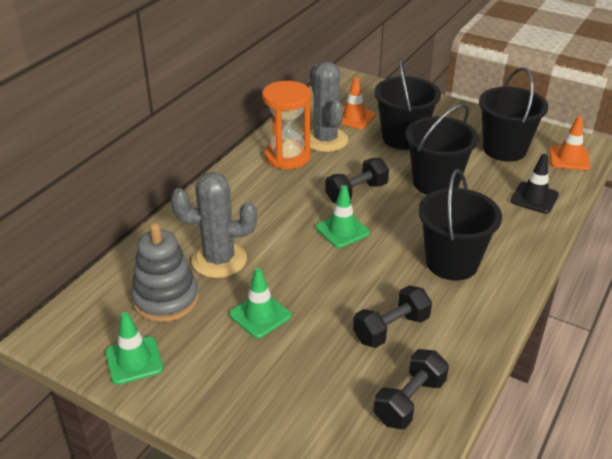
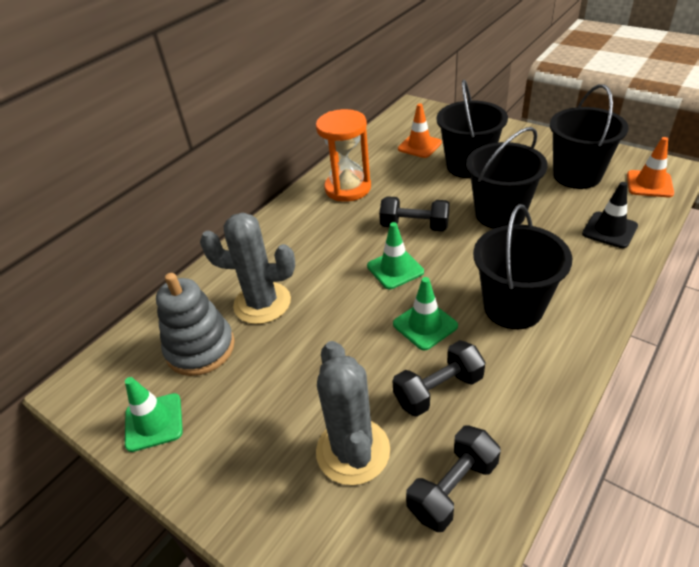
camera: 10 degrees right, 5 degrees up
(260, 315) = (295, 369): green traffic cone -> green traffic cone (425, 325)
(325, 140) = (388, 170): grey cactus -> grey cactus (353, 451)
(356, 193) = (414, 226): black dumbbell -> black dumbbell turned 45 degrees clockwise

